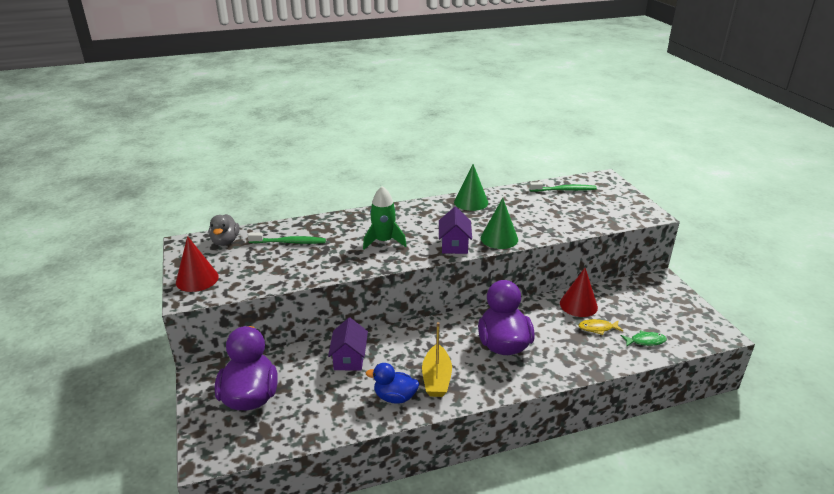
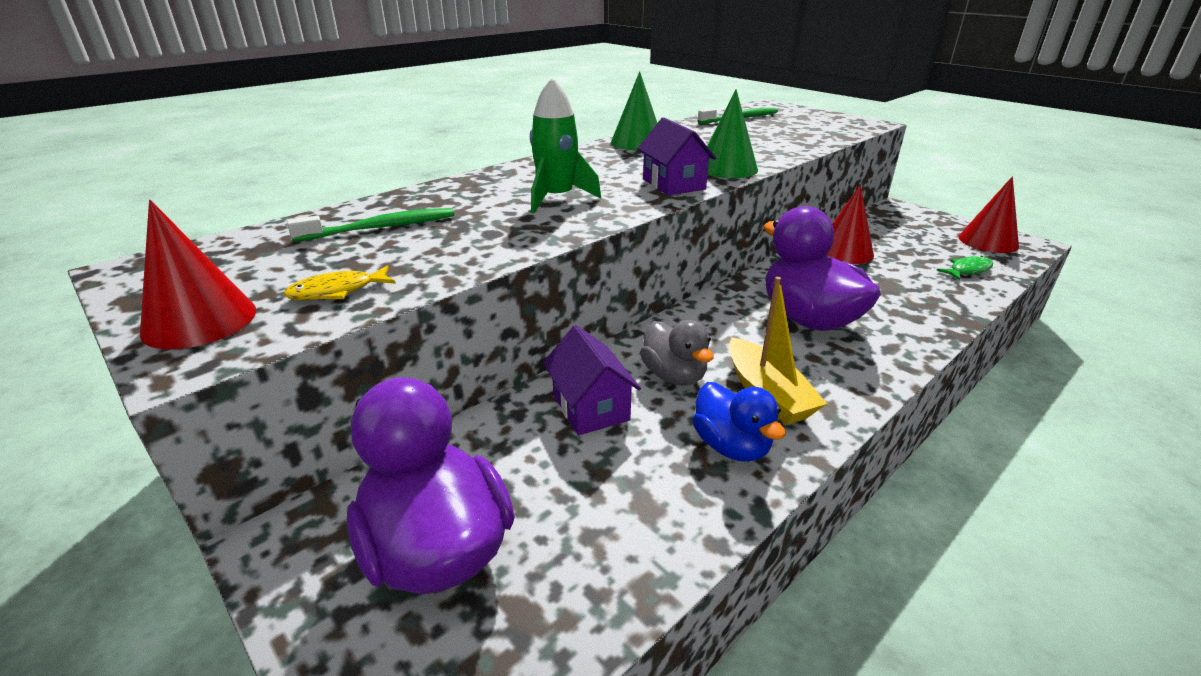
camera: 25 degrees left, 0 degrees up
(225, 241) = (235, 249): grey duck -> grey duck (674, 375)
(395, 397) = (731, 446): blue duck -> blue duck turned 105 degrees counterclockwise
(597, 328) = (898, 270): yellow fish -> yellow fish (337, 291)
(692, 324) = (988, 241): none -> red cone

